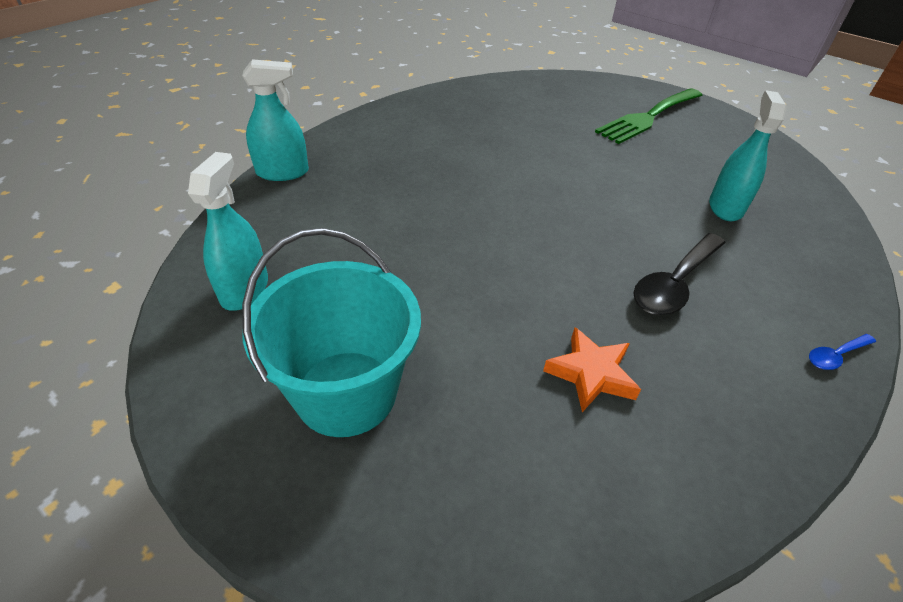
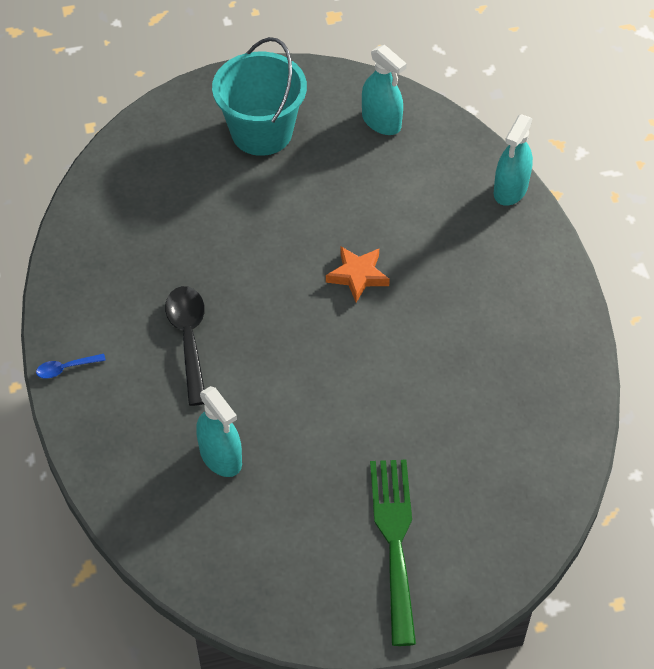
camera: 130 degrees right, 10 degrees up
(591, 374) = (174, 238): orange star -> orange star (358, 276)
(835, 356) = (66, 368): blue spoon -> blue spoon turned 120 degrees counterclockwise

